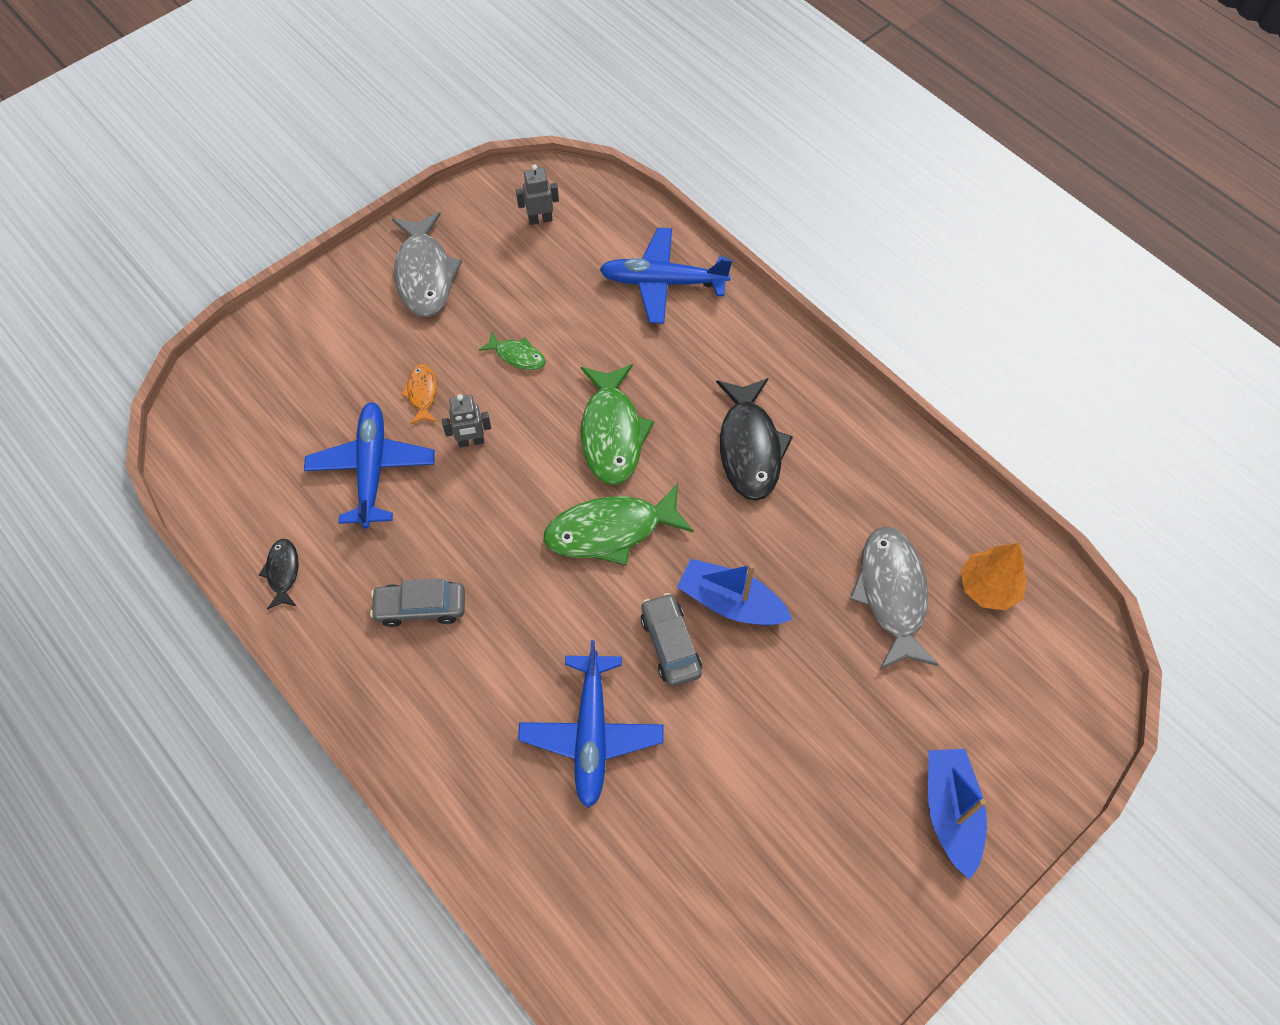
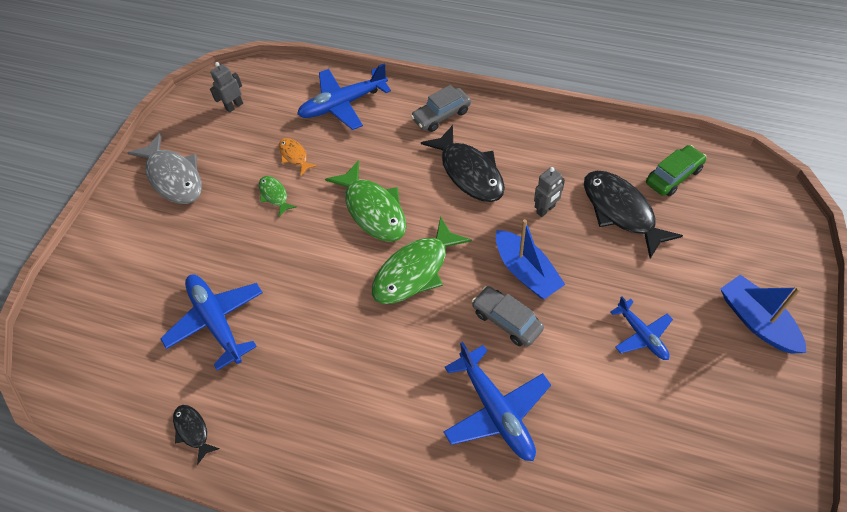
camera: 25 degrees left, 5 degrees down
(420, 608) = (315, 396): grey car -> grey car (441, 115)
(422, 393) = (222, 253): orange fish -> orange fish (294, 156)
(471, 442) = (278, 265): grey robot -> grey robot (546, 209)
(517, 356) = (274, 195): green fish -> green fish turned 120 degrees counterclockwise
(730, 602) = (526, 272): blue boat -> blue boat turned 120 degrees counterclockwise
(806, 748) = (641, 335): none -> blue plane
(892, 594) = (621, 211): grey fish -> black fish
(988, 587) = (673, 176): orange tree -> green car

